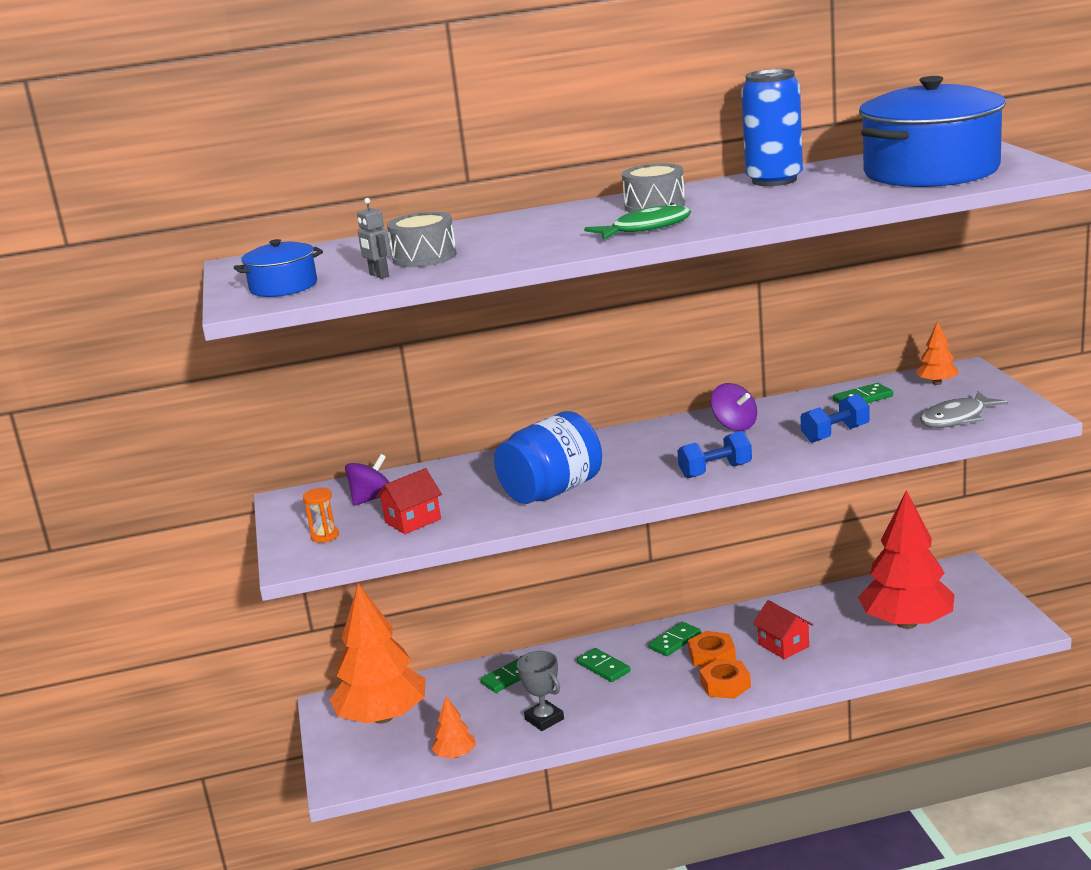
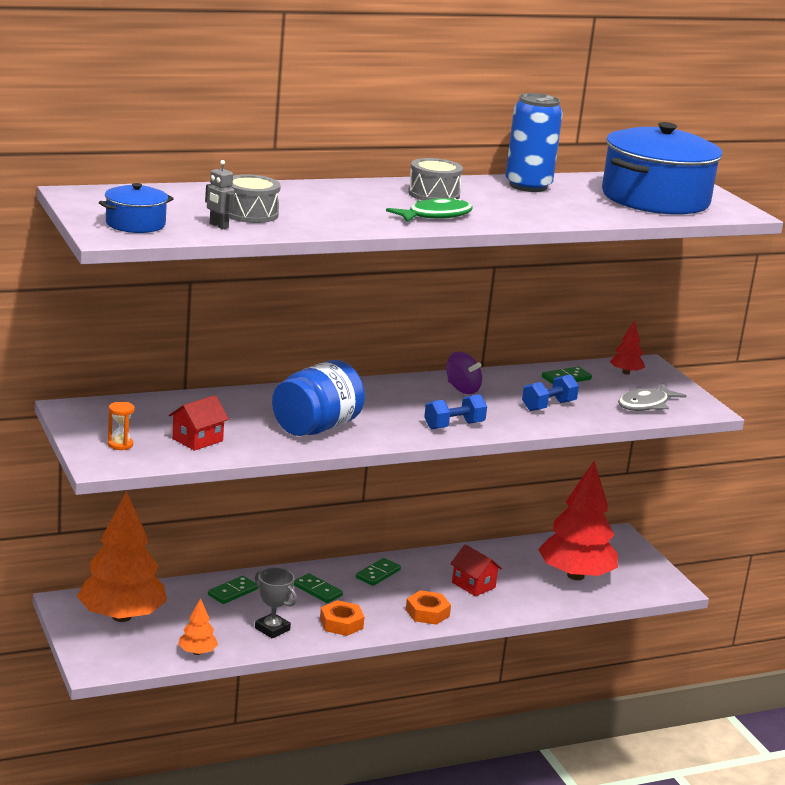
camera: 15 degrees left, 0 degrees up
(372, 499) = (152, 417): purple spinning top -> none
(712, 656) = (412, 588): orange nut -> orange nut (341, 623)
(937, 383) = (625, 373): orange tree -> red tree

